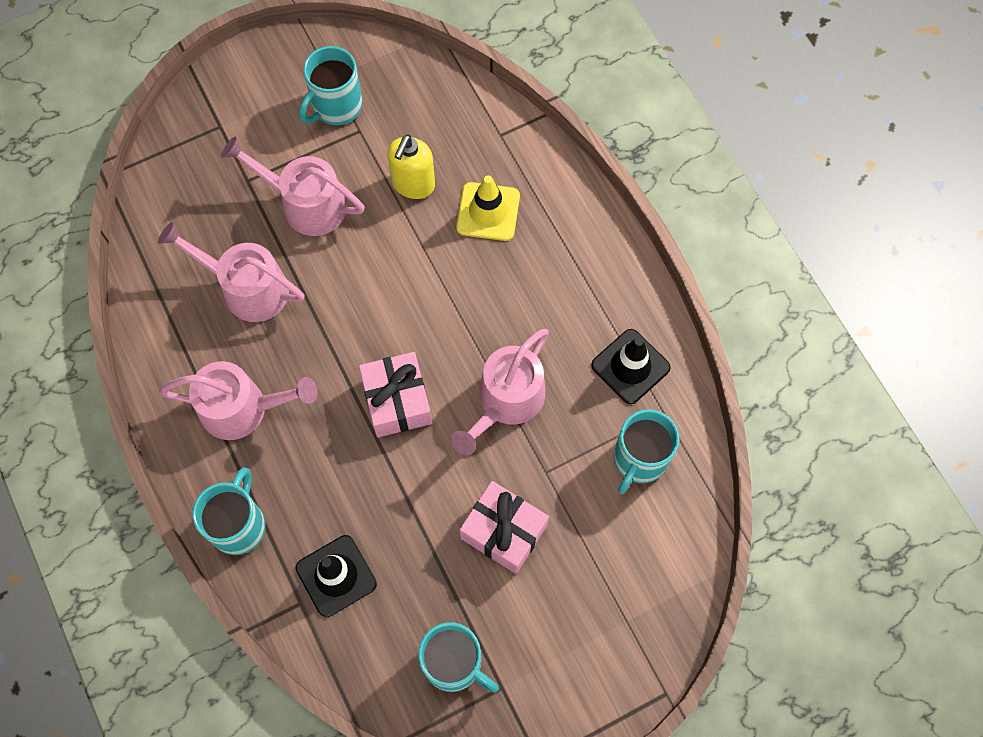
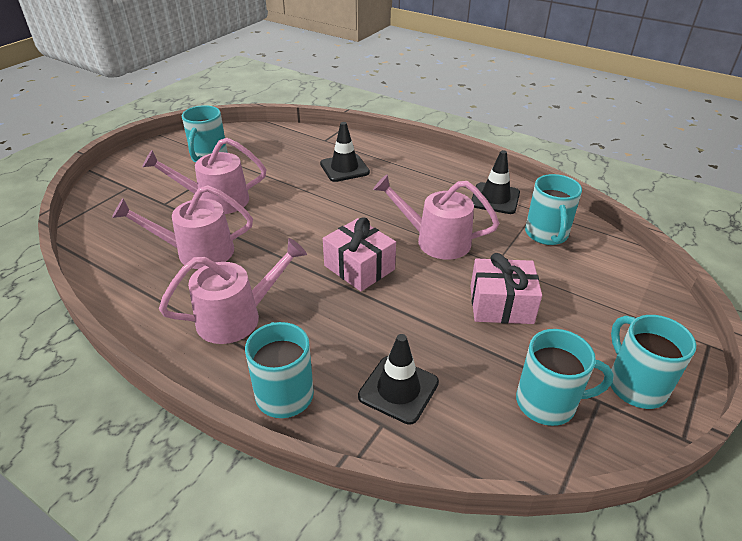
camera: 30 degrees left, 30 degrees down
(413, 184) = (286, 172): yellow soap dispenser -> none
(488, 212) = (344, 168): yellow traffic cone -> black traffic cone
(506, 402) = (435, 240): pink watering can -> pink watering can turned 105 degrees clockwise
(549, 692) = (635, 385): none -> turquoise mug

